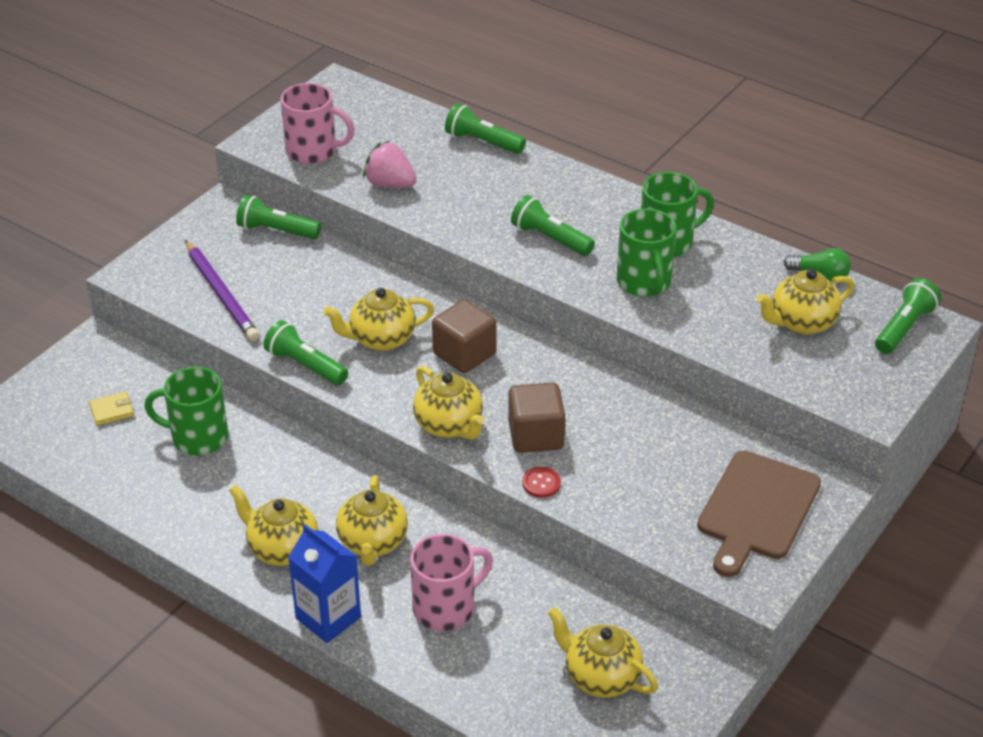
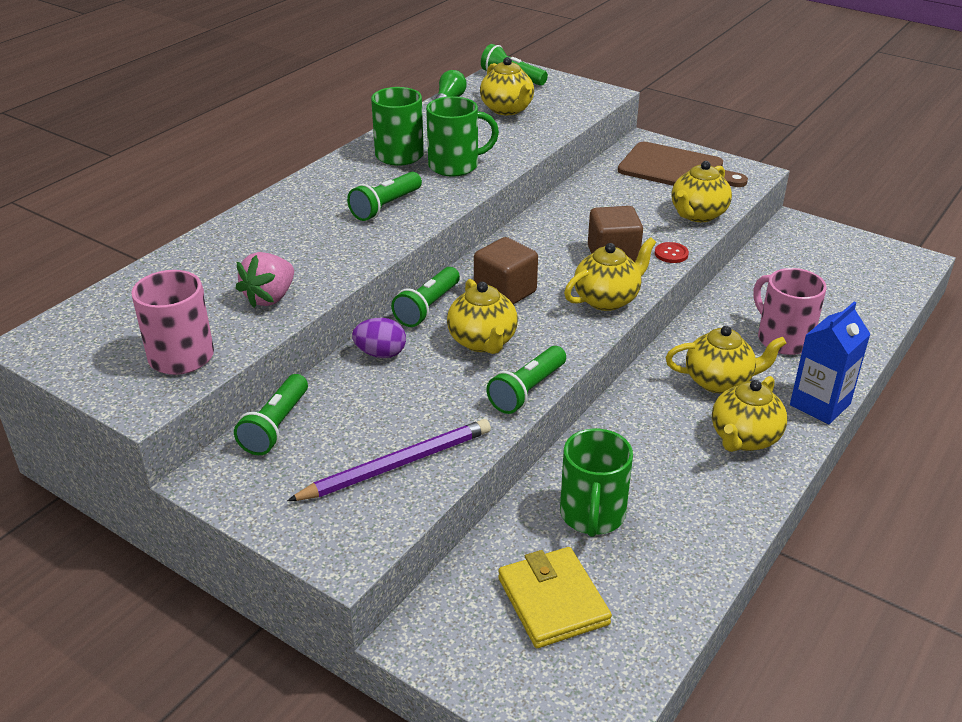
camera: 90 degrees left, 5 degrees down
(112, 411) = (553, 601): yellow wallet -> yellow wallet, size x1.93
(367, 279) = (381, 354): none -> purple egg
(483, 142) = (207, 241): green flashlight -> green flashlight (427, 307)
(600, 676) = (823, 268): yellow teapot -> yellow teapot (697, 215)

